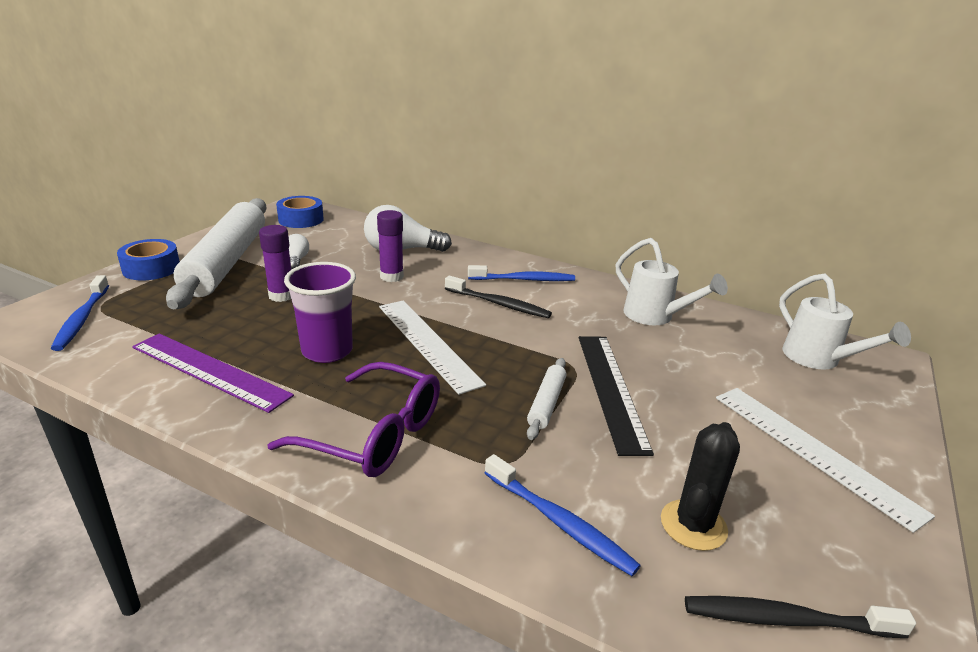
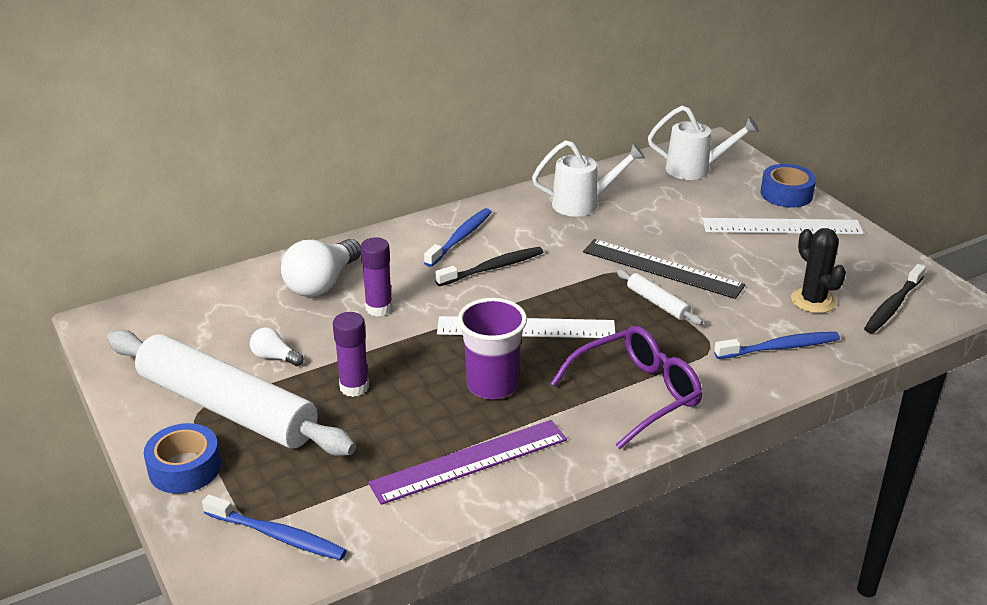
camera: 55 degrees left, 5 degrees up
(301, 219) = (156, 327): blue tape -> blue tape (786, 194)

